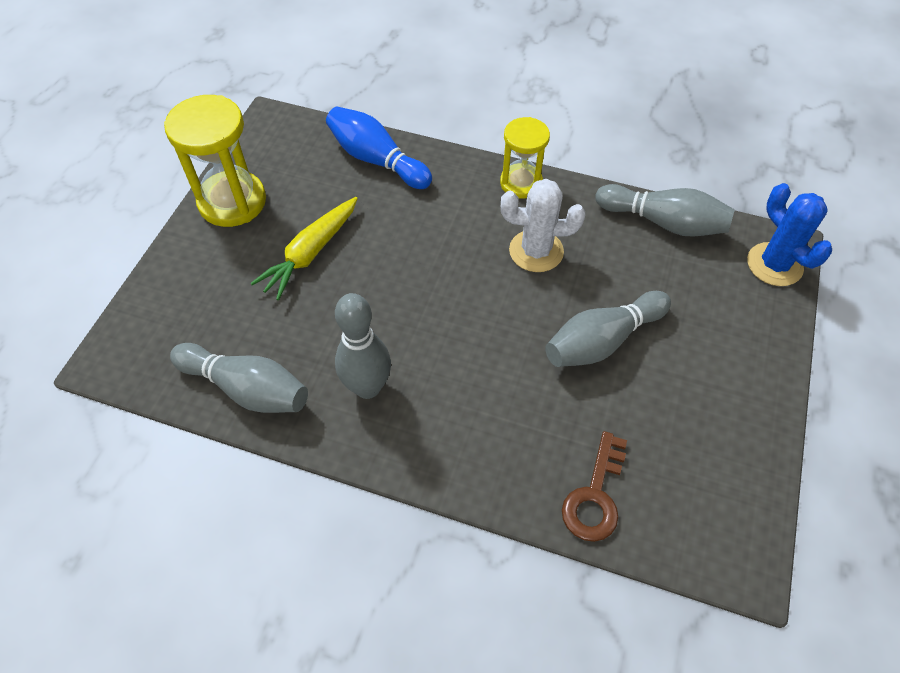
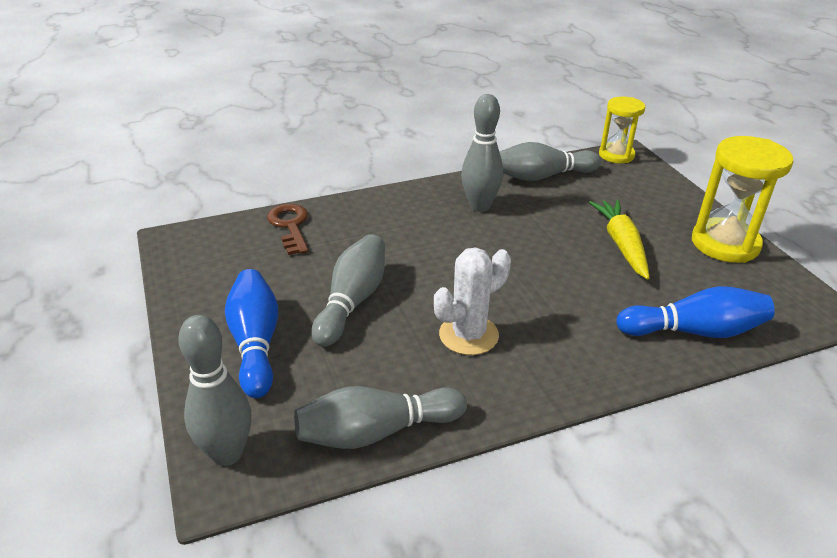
camera: 140 degrees right, 20 degrees down
(521, 183) = (552, 387): yellow hourglass -> yellow hourglass (616, 155)
(713, 346) = (255, 343): none -> blue bowling pin
(774, 264) = (227, 454): blue cactus -> grey bowling pin

